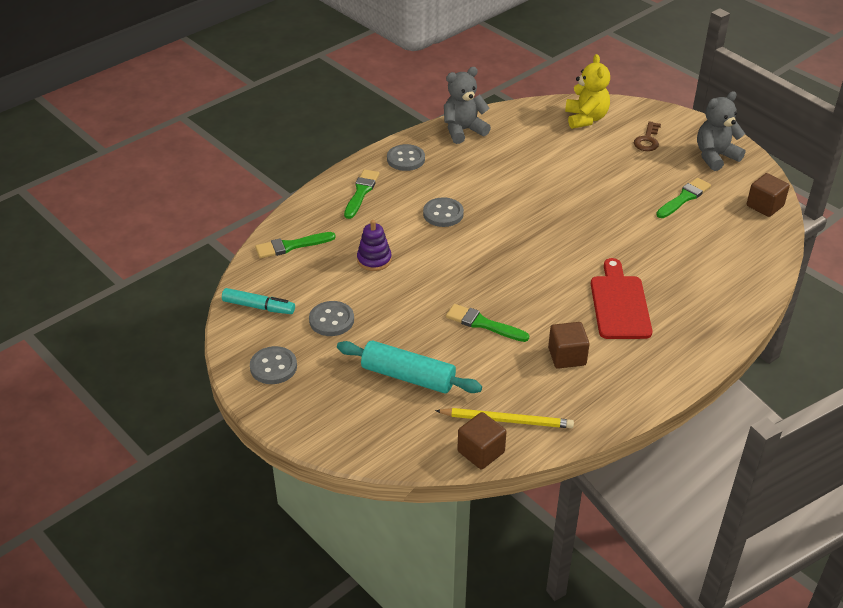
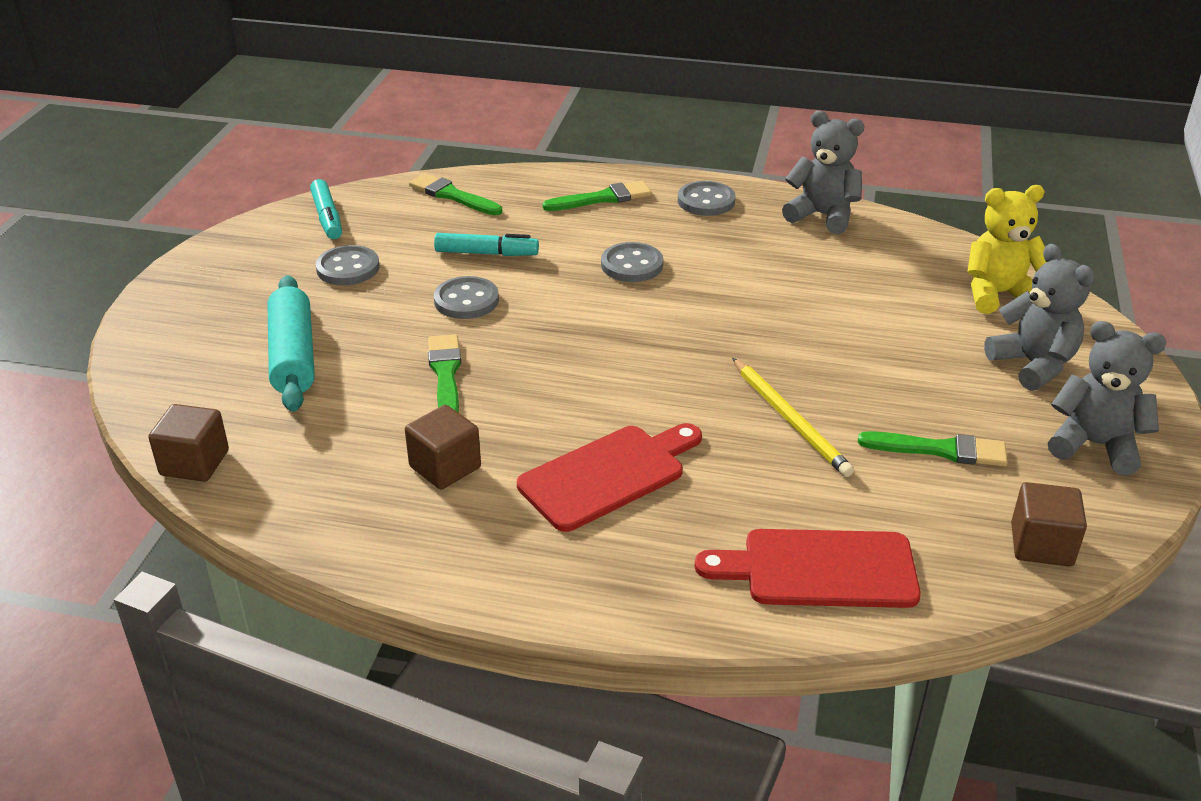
camera: 55 degrees right, 5 degrees down
(273, 367) = (235, 264): grey button -> grey button (466, 300)
(374, 260) = (486, 253): purple stacking toy -> turquoise marker
(507, 420) = (271, 462): yellow pencil -> yellow pencil (790, 420)
(585, 119) = (997, 294): yellow teddy bear -> yellow teddy bear turned 150 degrees counterclockwise
(647, 140) = (1033, 365): brown key -> grey teddy bear
(734, 272) = (819, 569): none -> red cutting board

